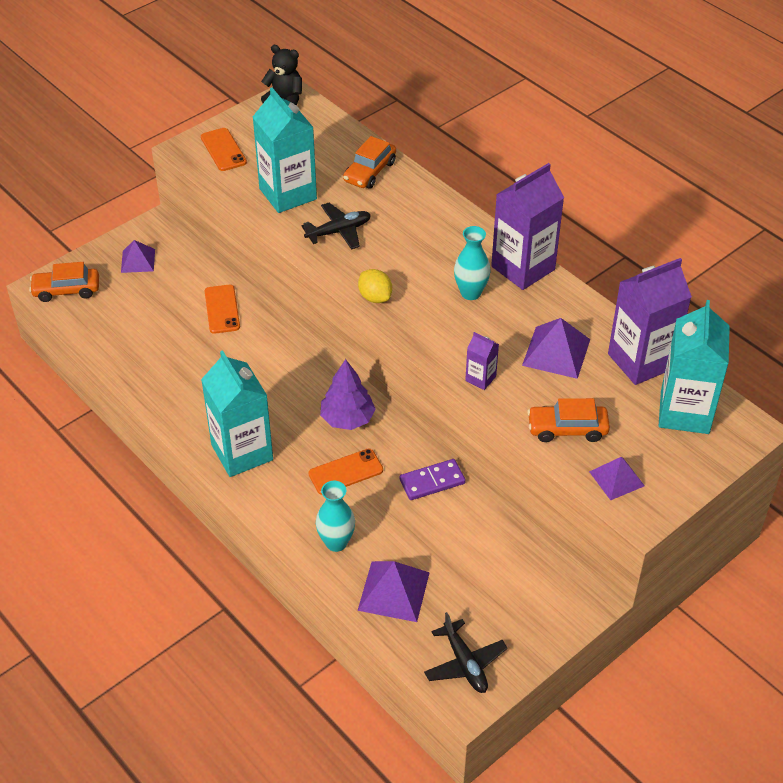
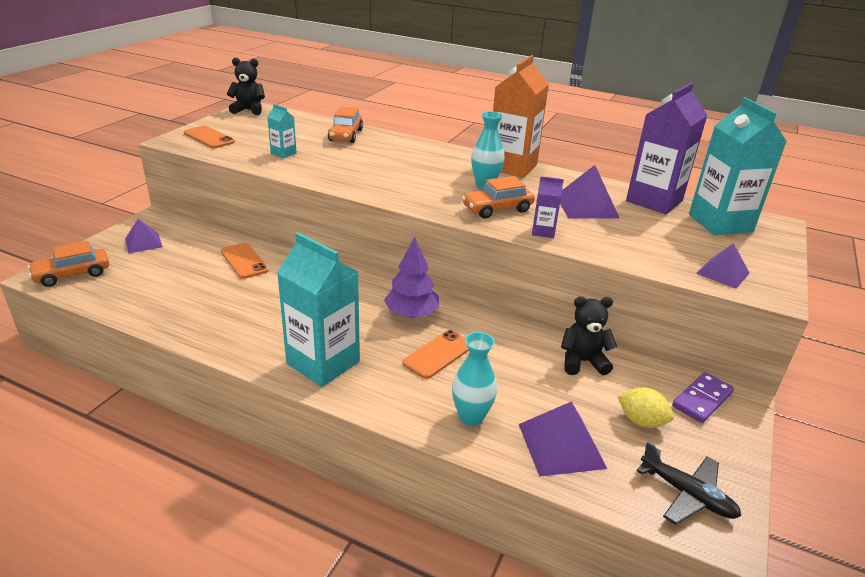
camera: 25 degrees left, 15 degrees down
(288, 194) = (283, 153): turquoise carton -> turquoise carton, size x0.46
(338, 231) = (344, 167): black plane -> none
(375, 297) = (406, 198): yellow lemon -> yellow lemon (641, 421)
(432, 481) = (523, 343): purple domino -> purple domino (702, 400)
(473, 518) = (582, 362): none -> black teddy bear
(523, 268) = (512, 167): purple carton -> orange carton
(567, 429) = (647, 249): orange car -> orange car (497, 209)

